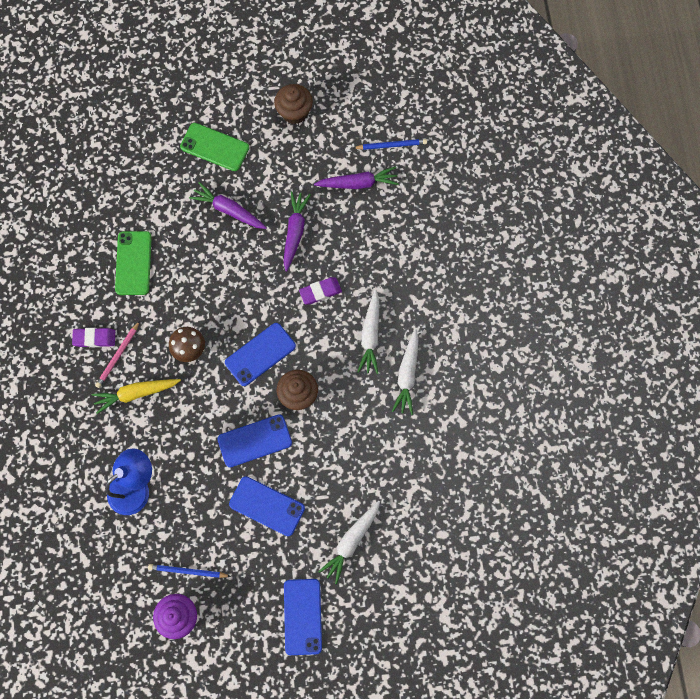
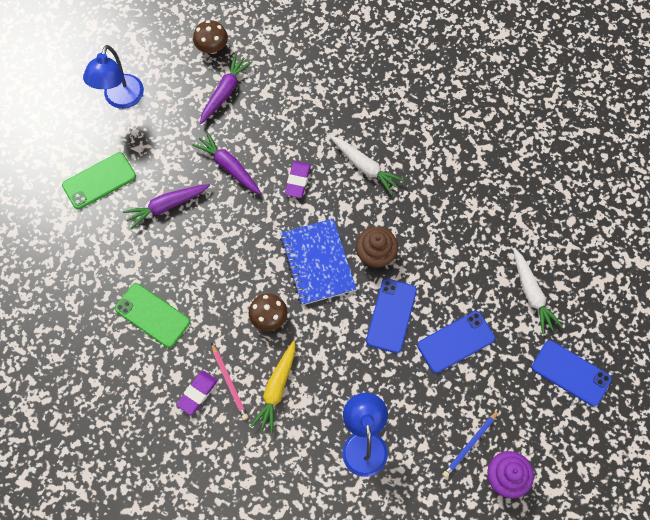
camera: 55 degrees left, 5 degrees down
(260, 354) = (317, 263): blue phone -> blue notebook
(294, 112) = (121, 99): brown cupcake -> blue lamp
(391, 145) = (212, 47): blue pencil -> brown mushroom
(407, 374) = (419, 161): white carrot -> none

